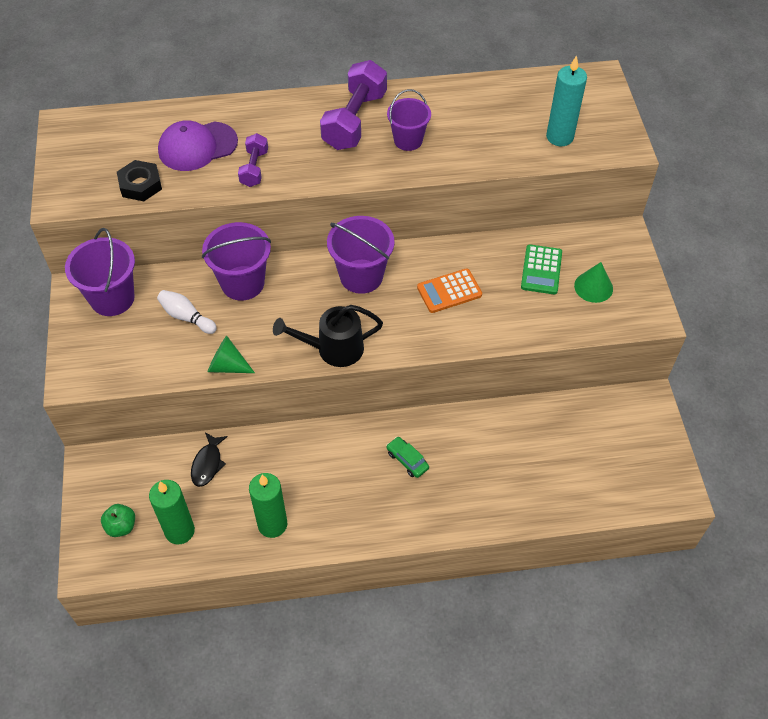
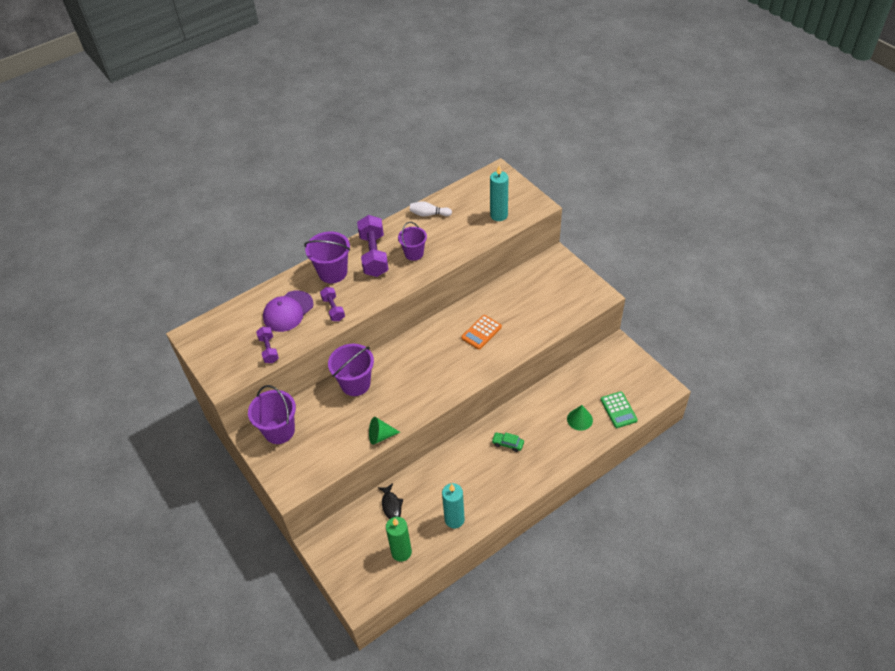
camera: 25 degrees left, 5 degrees down
(121, 526) = (363, 568): green apple -> none
(140, 185) = (269, 350): black nut -> purple dumbbell
(186, 317) = (335, 420): white bowling pin -> white bowling pin (429, 214)
(272, 524) = (454, 519): green candle -> turquoise candle
(333, 349) = (437, 396): black watering can -> none
(361, 276) = (424, 347): purple bucket -> purple bucket (333, 272)
(541, 270) = (524, 297): green calculator -> green calculator (618, 410)
(593, 287) = (559, 293): green cone -> green cone (579, 419)

